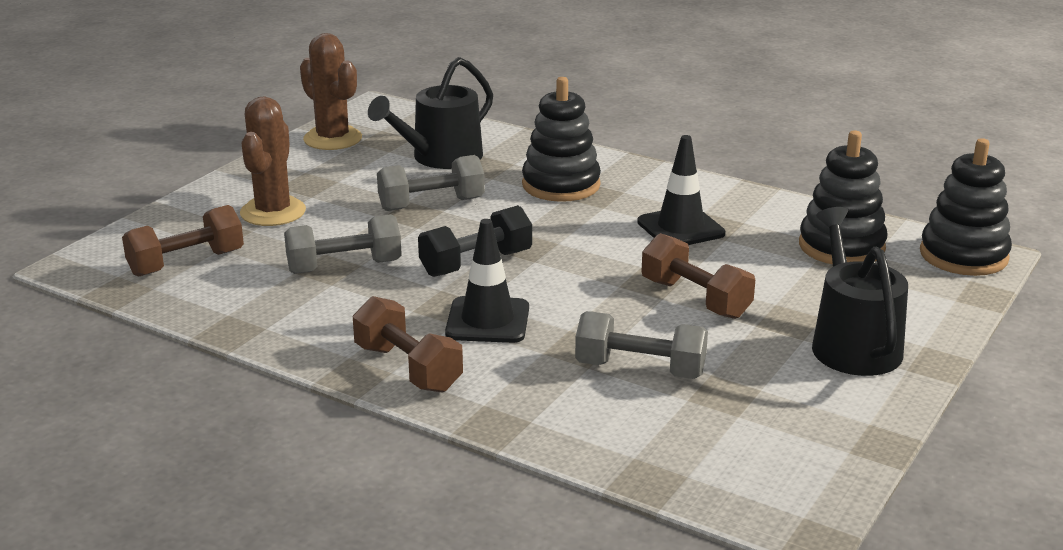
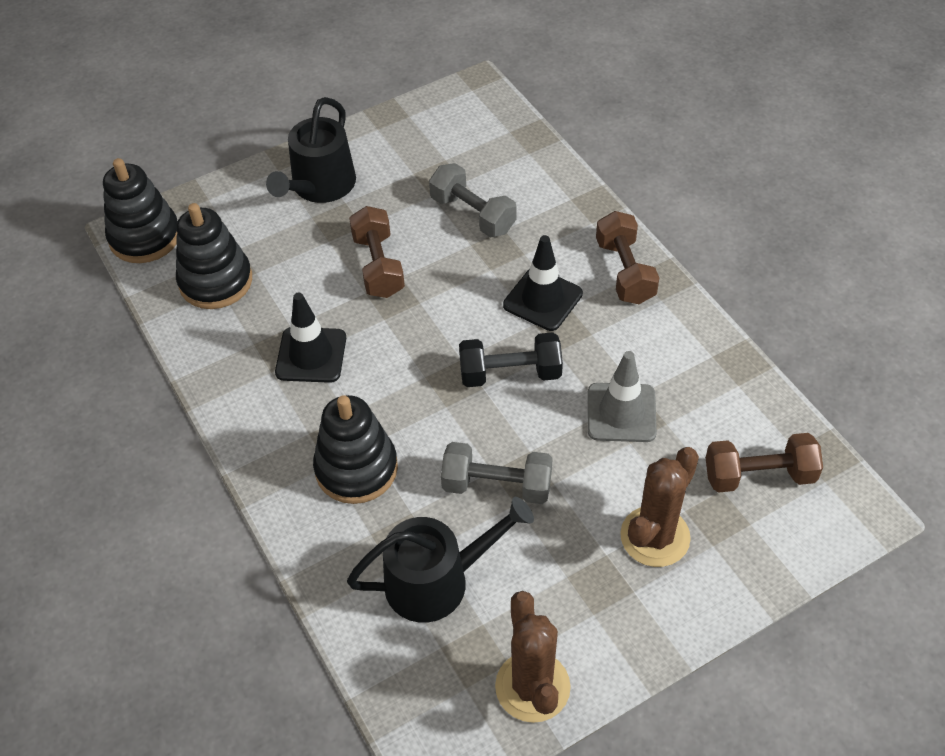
camera: 150 degrees left, 25 degrees up
(344, 267) = (621, 413): grey dumbbell -> grey traffic cone

